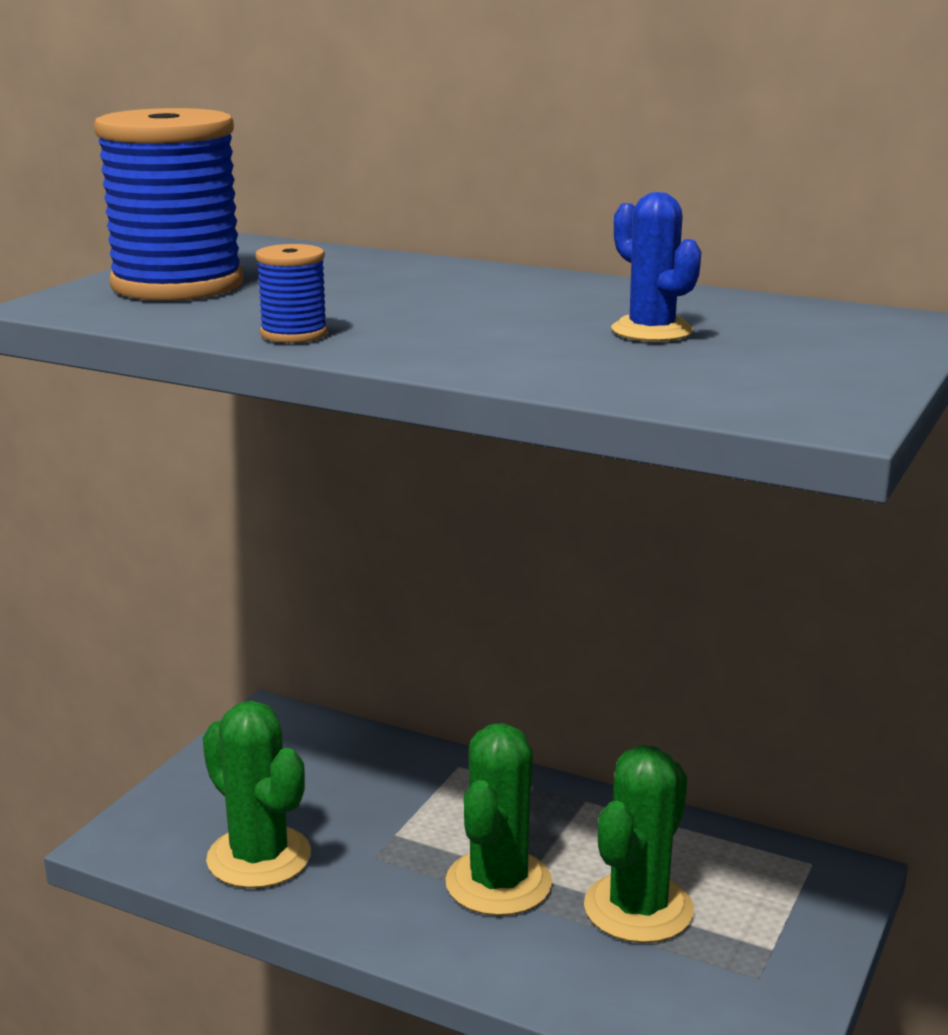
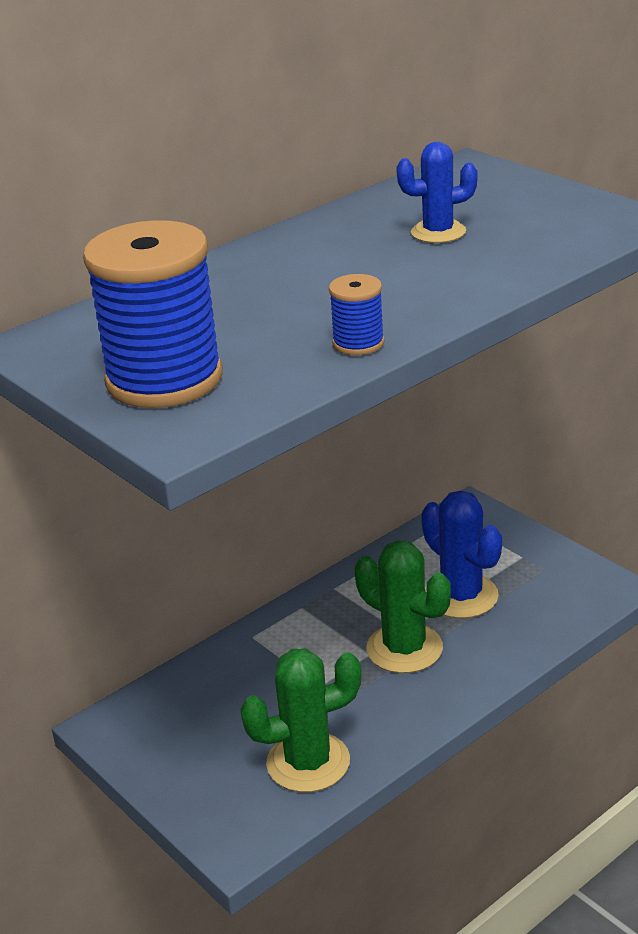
camera: 65 degrees left, 10 degrees up
(638, 908) = (461, 596): green cactus -> blue cactus

